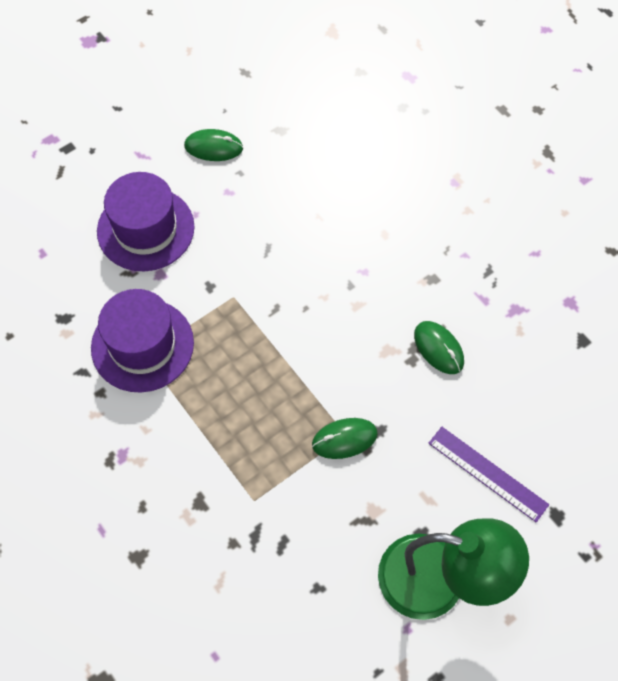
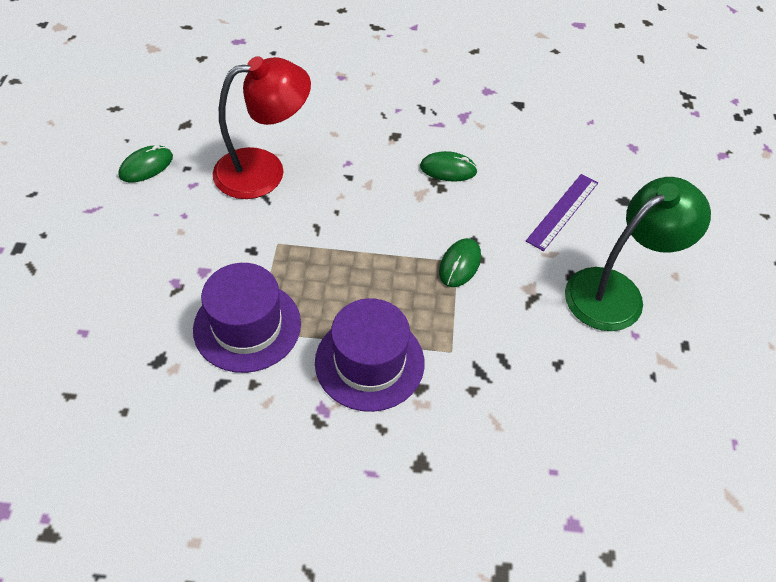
camera: 50 degrees left, 10 degrees down
(145, 229) = (155, 252): purple hat -> purple hat (369, 362)
(292, 223) = (264, 170): none -> red lamp
(487, 473) = (562, 211): purple ruler -> purple ruler turned 45 degrees counterclockwise

